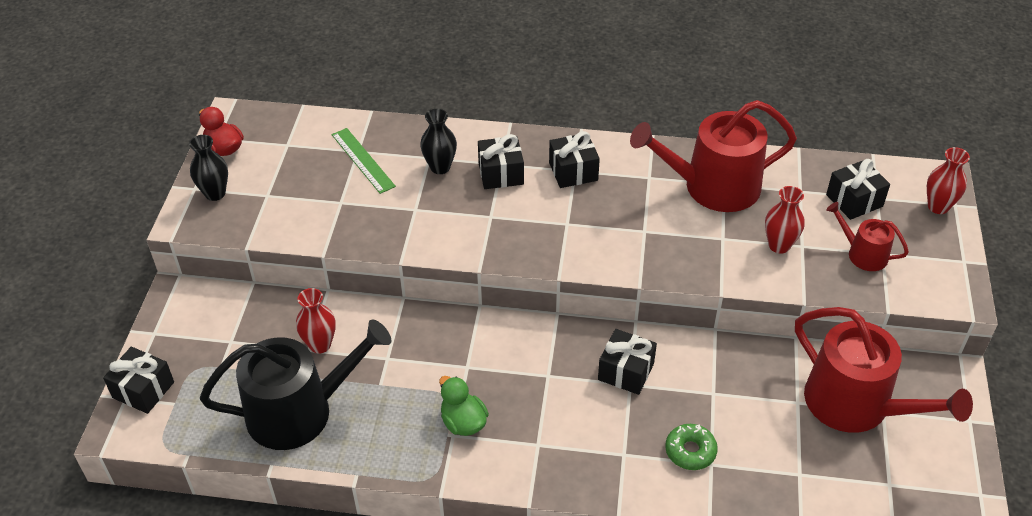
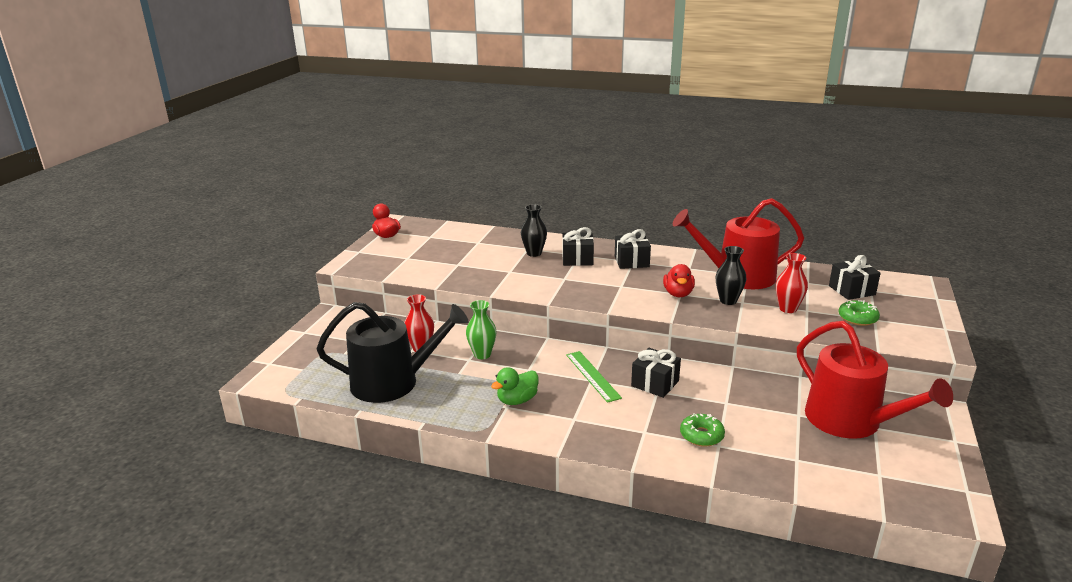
camera: 10 degrees right, 20 degrees down
(143, 390) = (284, 360): black gift -> none
(215, 193) = (372, 255): black vase -> black vase (728, 301)
(362, 160) = (480, 247): green ruler -> green ruler (592, 376)
(402, 347) = (482, 354): none -> green vase
(463, 422) = (517, 400): green duck -> green duck turned 105 degrees counterclockwise
(641, 231) = (678, 294): none -> red duck
(863, 254) = (857, 318): red watering can -> green donut
(938, 207) = (922, 298): red vase -> none

